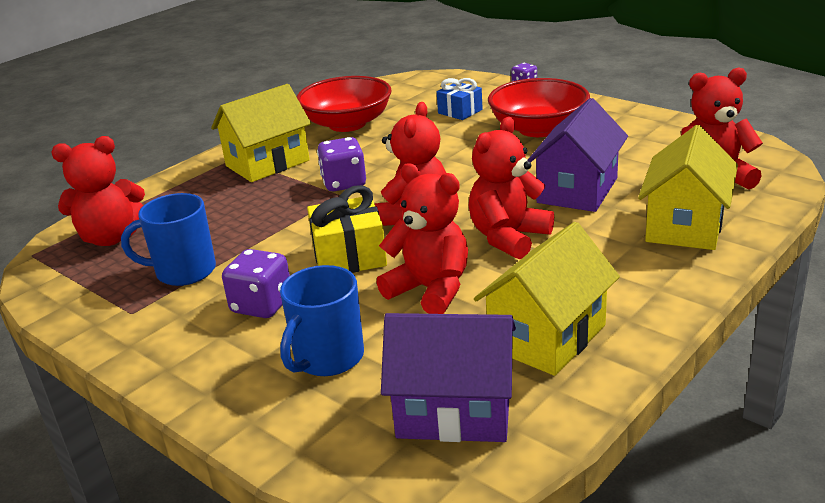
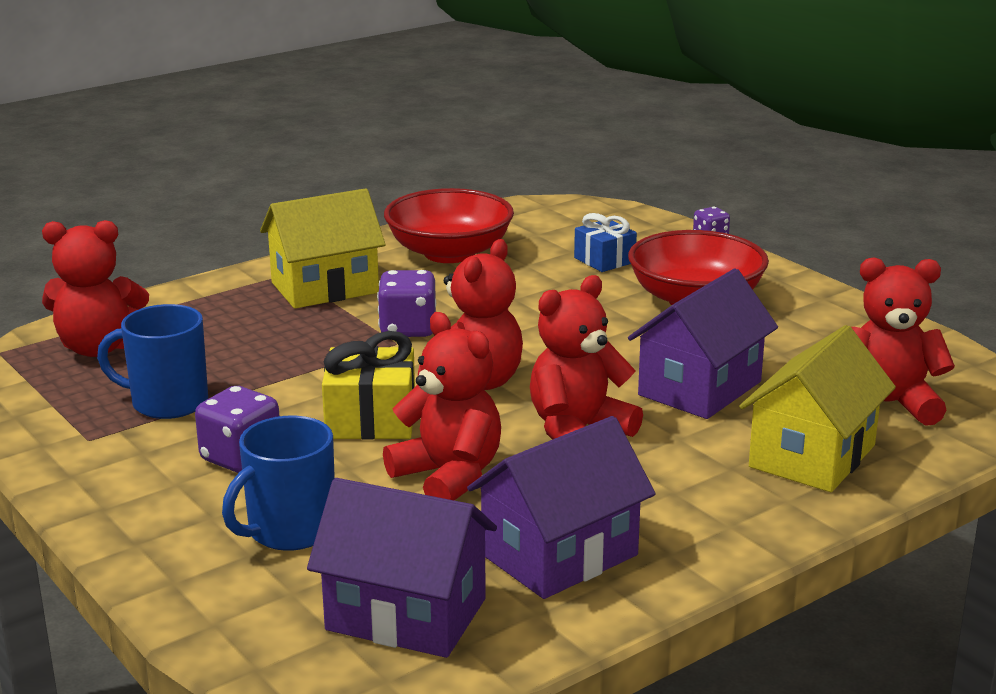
camera: 10 degrees right, 5 degrees down
(547, 337) = (560, 555): yellow house -> purple house

